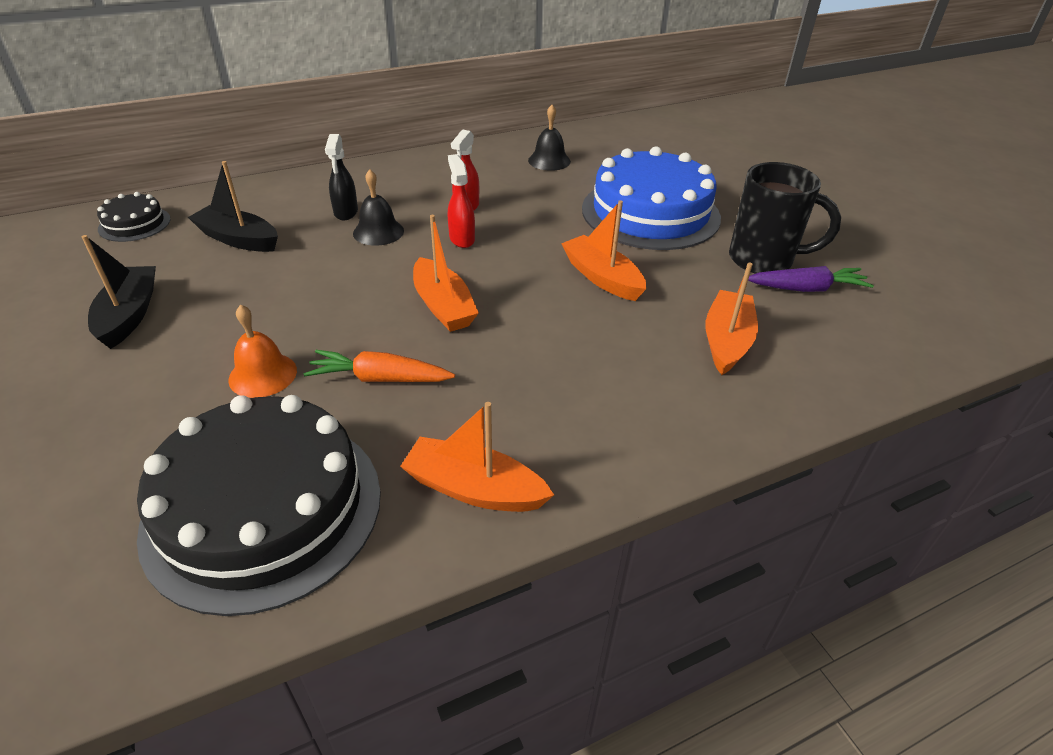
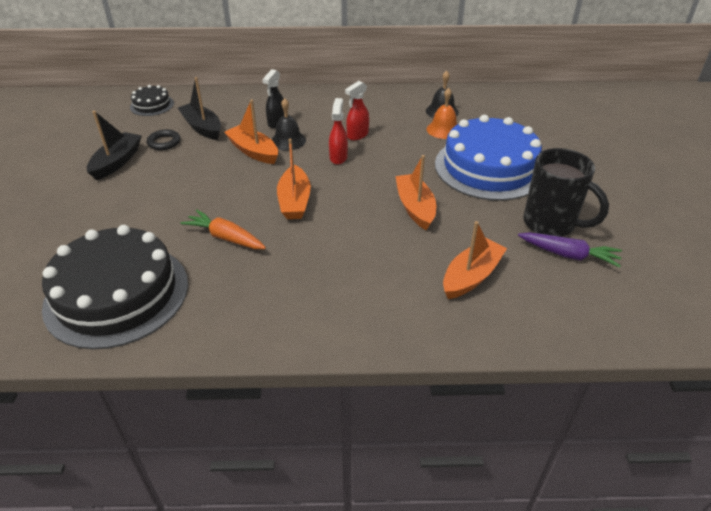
camera: 25 degrees right, 0 degrees up
(191, 271) = (164, 142): none -> black ring
(263, 375) = (163, 217): orange bell -> orange bell (443, 129)
(474, 489) = (234, 321): orange boat -> orange boat (253, 151)

